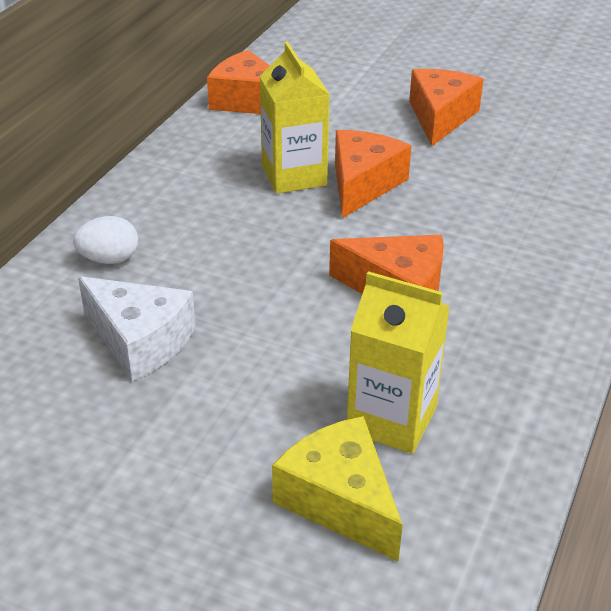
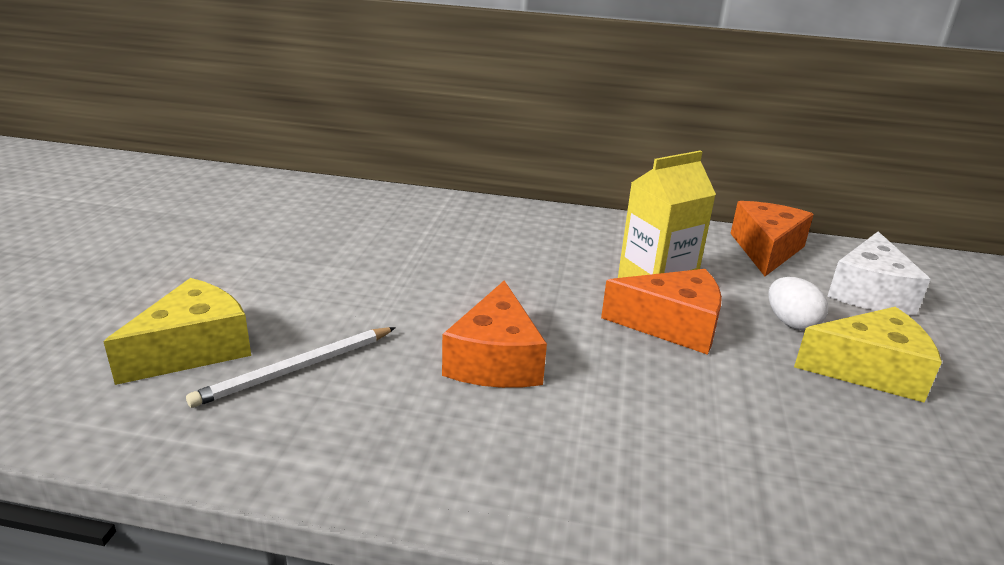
camera: 75 degrees right, 10 degrees down
(109, 259) = (478, 221): white egg -> white egg (791, 323)
(140, 341) = (382, 244): white cheese -> white cheese (869, 292)
(391, 419) = (295, 369): yellow carton -> white pencil
(440, 117) = (869, 370): orange cheese -> yellow cheese

